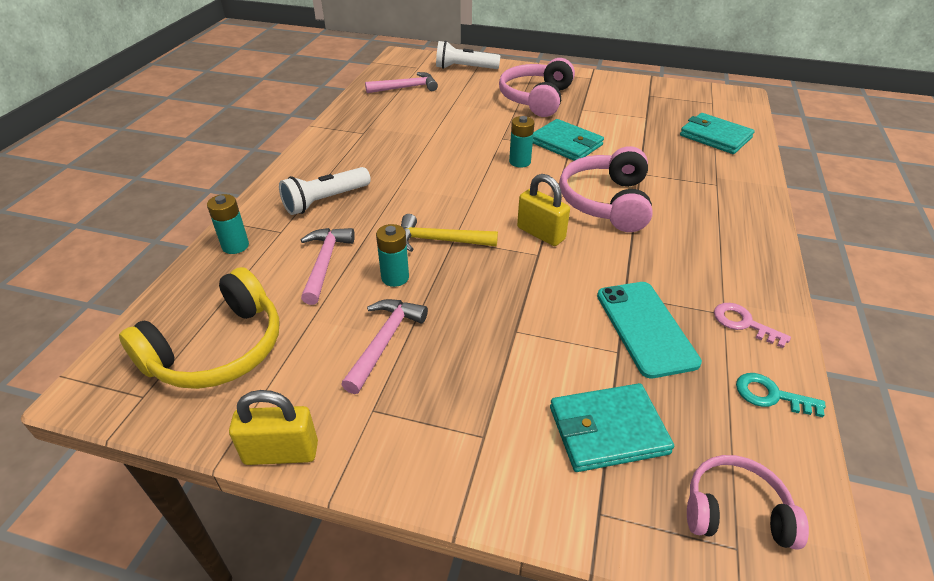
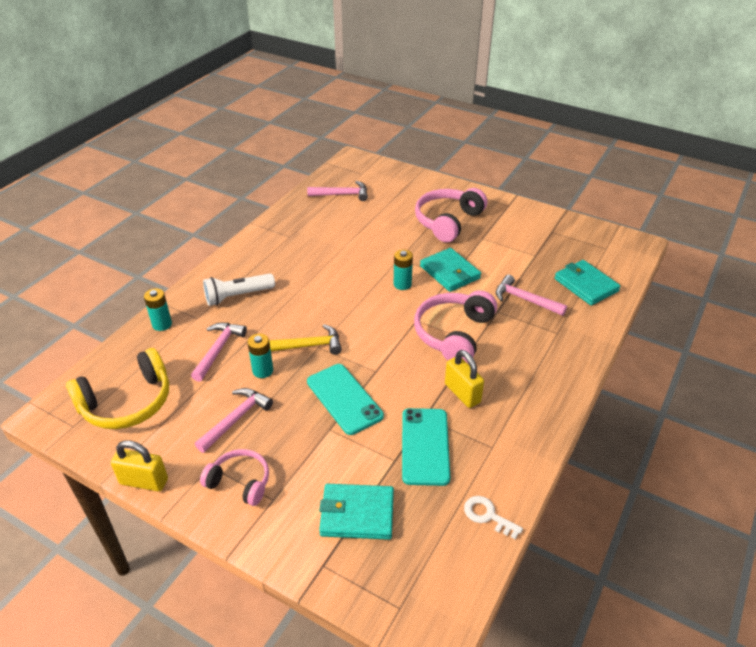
camera: 15 degrees right, 0 degrees up
(439, 240) = (307, 346): yellow hammer -> yellow hammer turned 150 degrees clockwise
(464, 68) = (401, 179): white flashlight -> none
(516, 291) = (344, 398): none -> turquoise phone
(540, 233) = (386, 353): yellow padlock -> yellow padlock (462, 393)
(662, 158) = (525, 299): none -> pink hammer
(735, 511) = (412, 585): pink headphones -> pink headphones (240, 482)
(743, 323) = (502, 458): pink key -> none
(771, 395) = (487, 516): turquoise key -> white key

